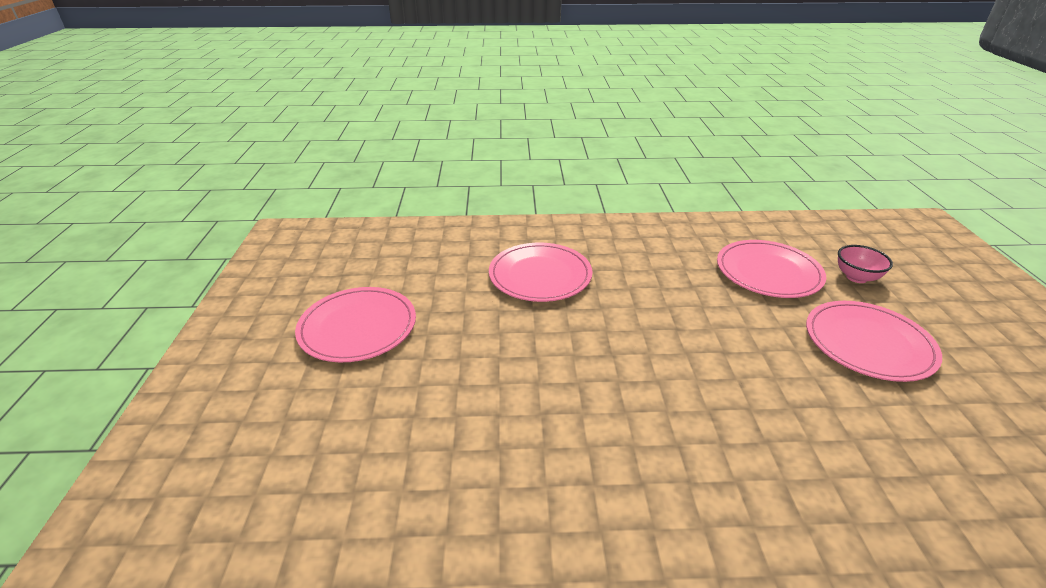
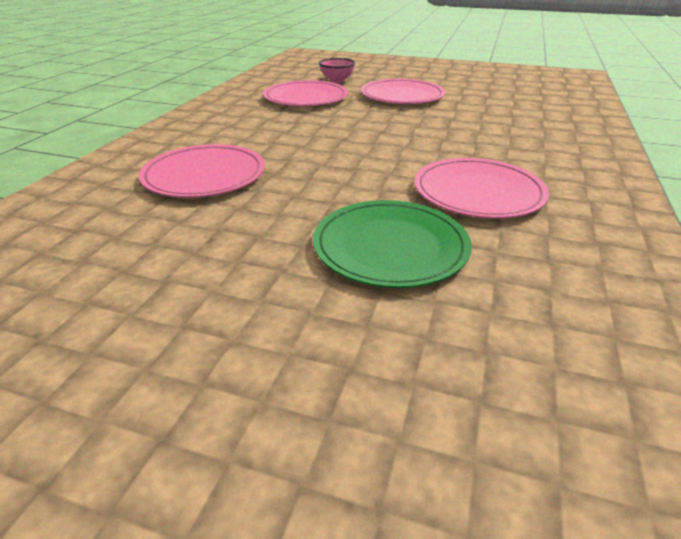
camera: 70 degrees left, 0 degrees up
(358, 327) = (165, 320): pink plate -> pink plate (478, 192)
(476, 409) = (390, 247): none -> green plate

